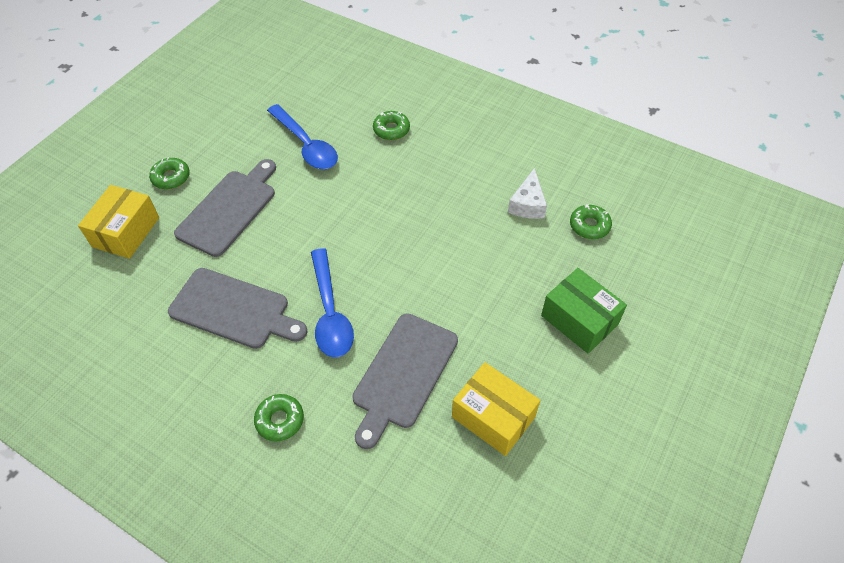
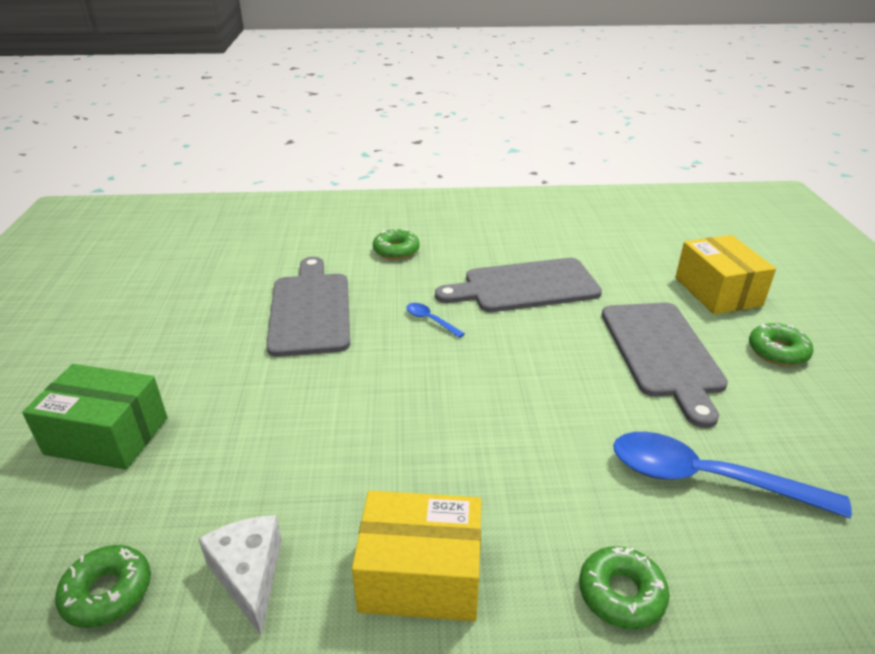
camera: 145 degrees right, 20 degrees down
(330, 312) = (430, 320): blue spoon -> blue spoon, size x0.44
(493, 417) = (195, 317): yellow box -> yellow box (420, 575)

